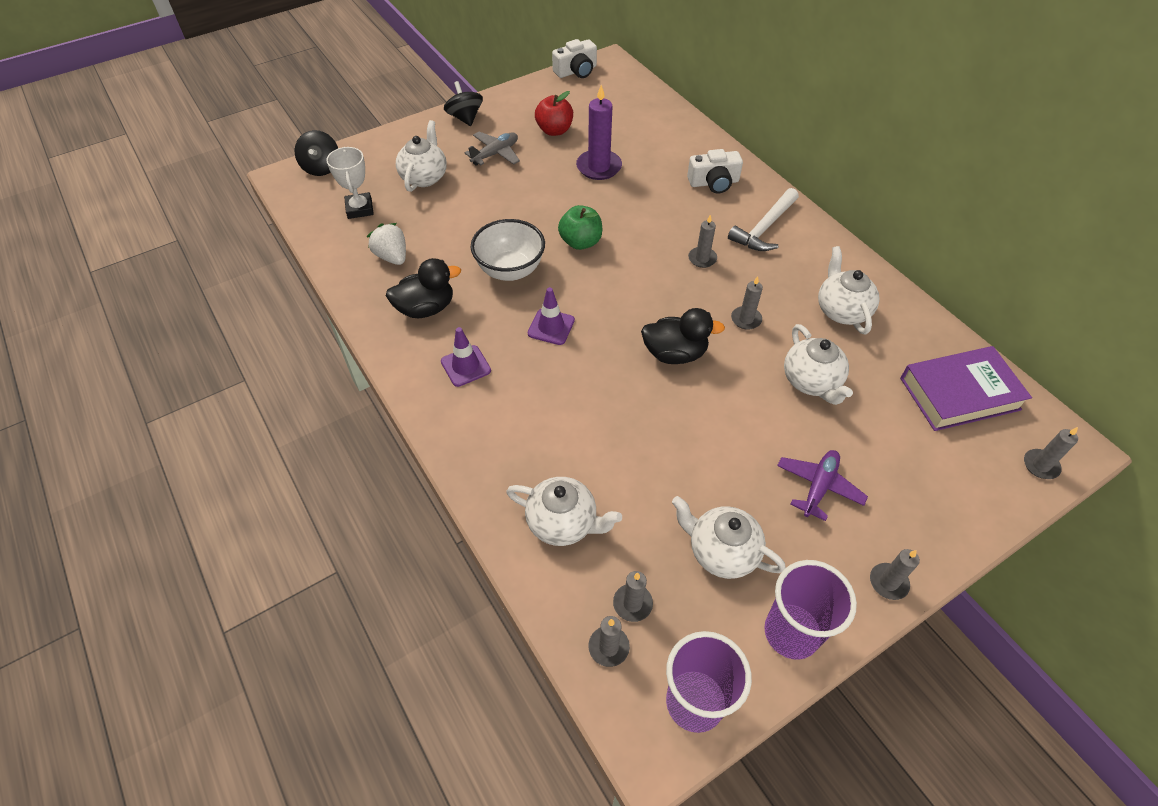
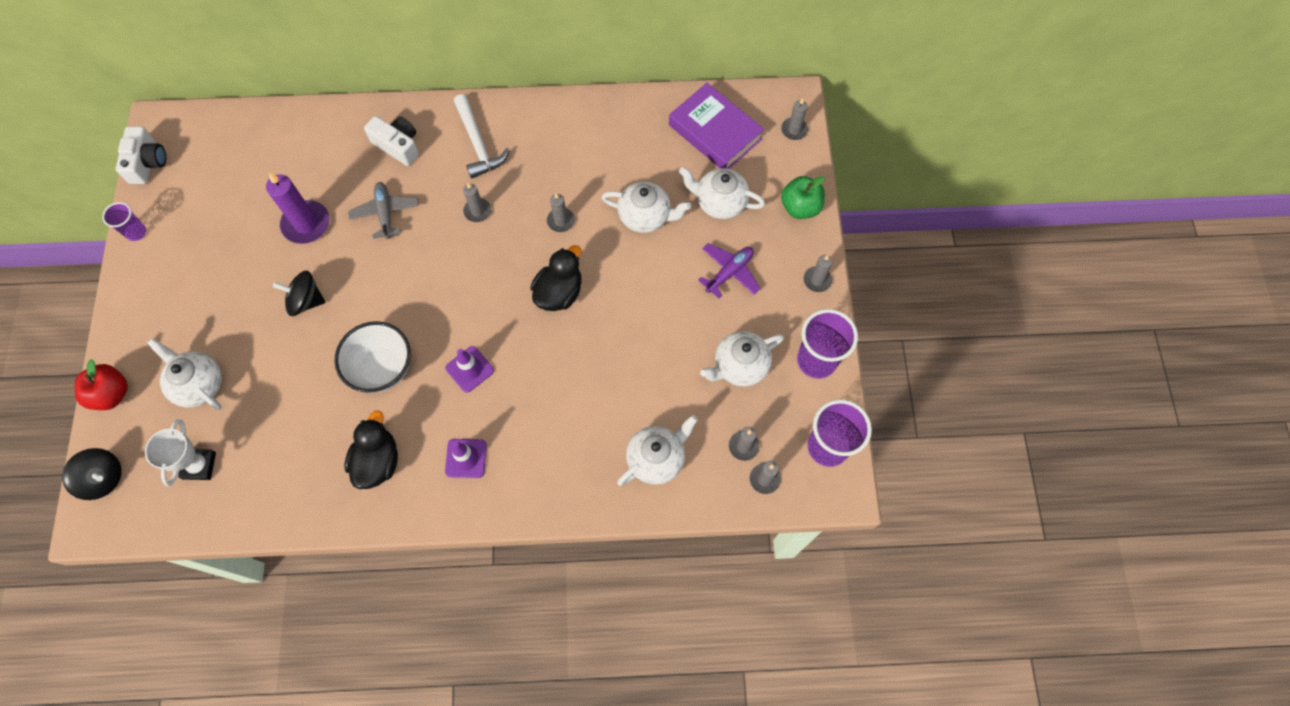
camera: 60 degrees left, 15 degrees up
(360, 209) = (199, 465): white trophy -> white trophy turned 75 degrees clockwise
(392, 257) = (290, 463): white strawberry -> none
(465, 118) = (136, 303): black spinning top -> black spinning top (306, 301)
(495, 154) = (216, 303): grey plane -> grey plane (385, 213)
(519, 92) = (136, 232): none -> purple cup
(554, 130) = (224, 233): red apple -> red apple (112, 394)
(580, 242) = (390, 293): green apple -> green apple (800, 207)
(714, 182) = (398, 145): white camera -> white camera turned 75 degrees counterclockwise
(818, 486) = (729, 272): purple plane -> purple plane turned 75 degrees clockwise
(841, 310) = (597, 150): white teapot -> white teapot (719, 202)
(959, 394) = (715, 132): purple book -> purple book turned 60 degrees counterclockwise

